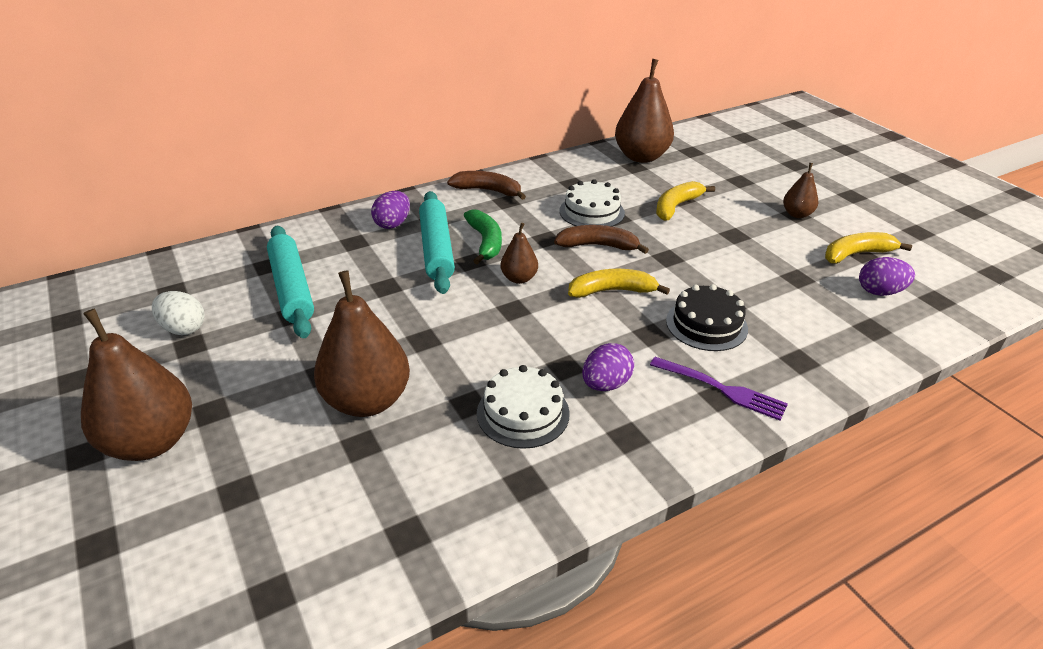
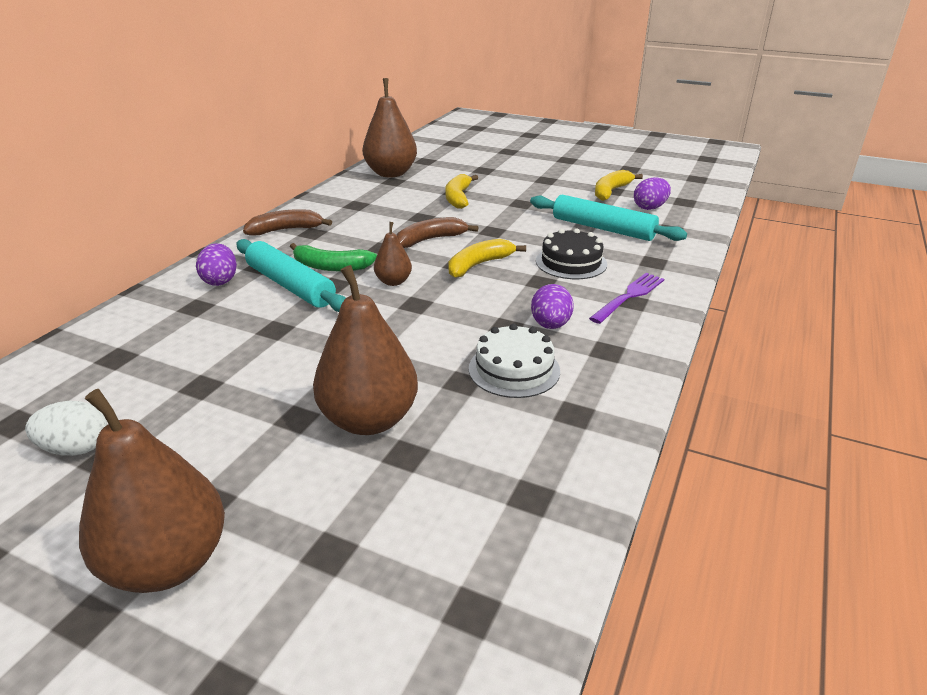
camera: 35 degrees left, 5 degrees down
(291, 288) = (172, 366): turquoise rolling pin -> turquoise rolling pin (603, 228)
(485, 242) = (331, 266): green banana -> green banana turned 150 degrees clockwise
(591, 212) = (397, 219): white cake -> none
(721, 389) = (629, 296): purple fork -> purple fork turned 45 degrees counterclockwise
(797, 214) = (546, 179): brown pear -> none

